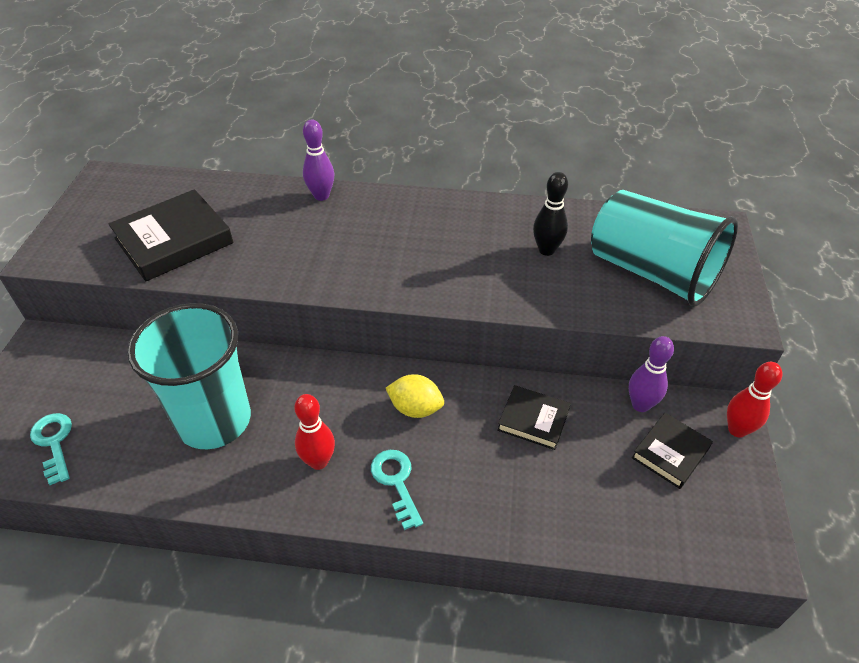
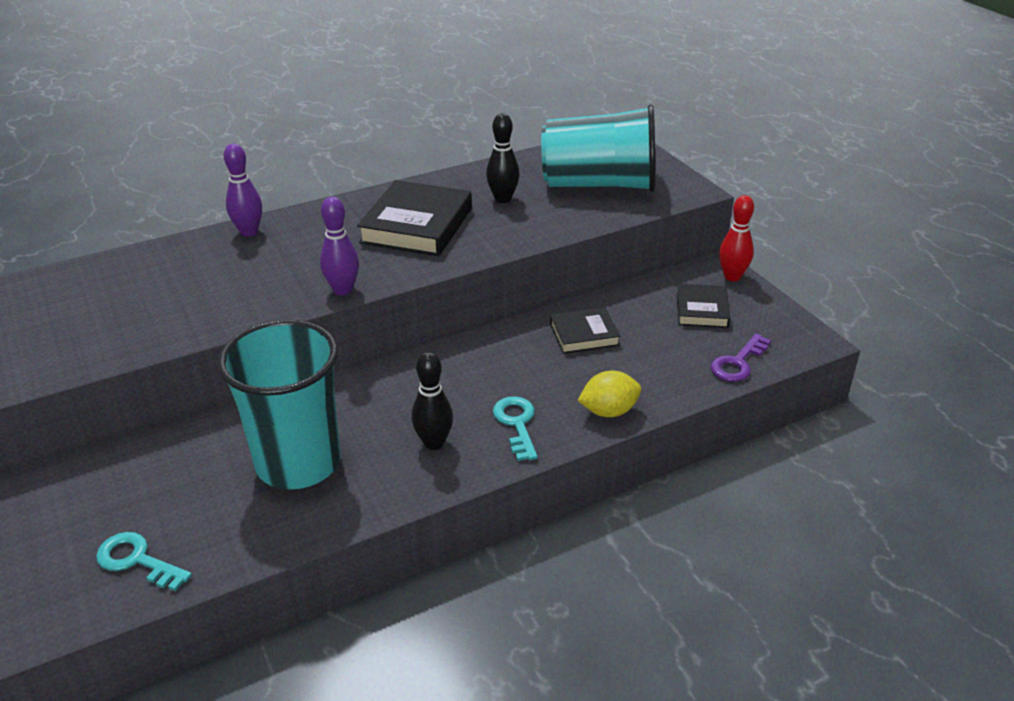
camera: 35 degrees left, 10 degrees down
(174, 241) = (127, 320): black book -> black book (417, 225)
(318, 461) = (434, 443): red bowling pin -> black bowling pin
(396, 482) = (516, 424): turquoise key -> turquoise key turned 45 degrees clockwise
(415, 408) = (480, 370): yellow lemon -> yellow lemon (608, 411)
(640, 405) = (653, 290): purple bowling pin -> purple bowling pin (343, 290)
(654, 536) = (738, 363): none -> purple key

